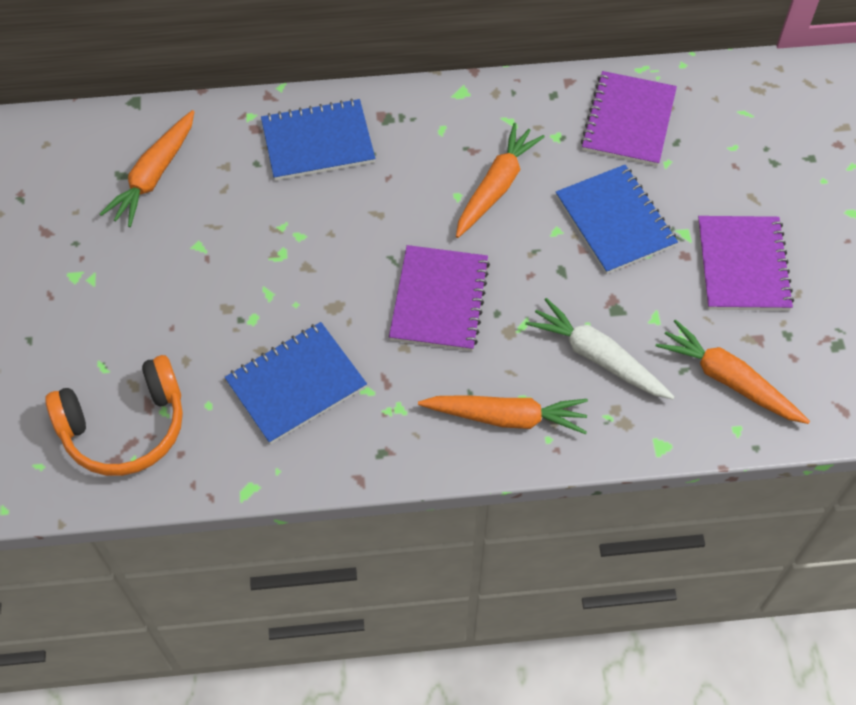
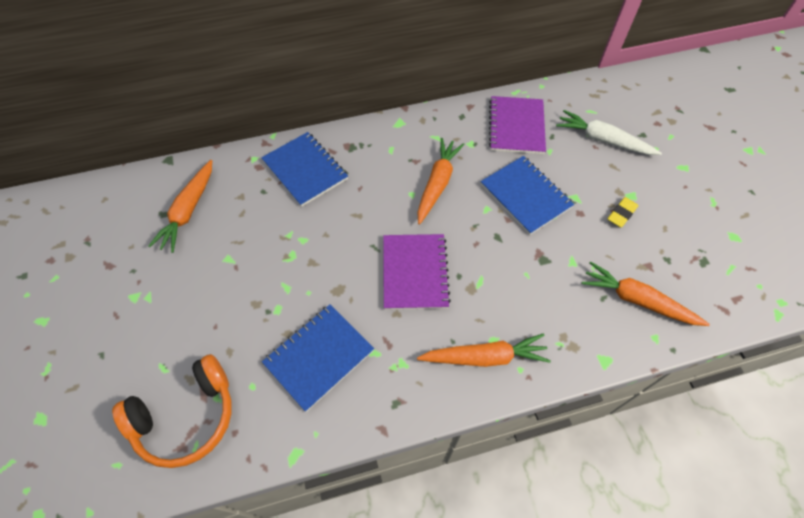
camera: 10 degrees left, 0 degrees up
(318, 142) = (305, 170): blue notebook -> blue notebook turned 75 degrees clockwise
(597, 357) = (540, 298): white carrot -> white carrot (603, 140)
(743, 265) = (621, 214): purple notebook -> yellow eraser

